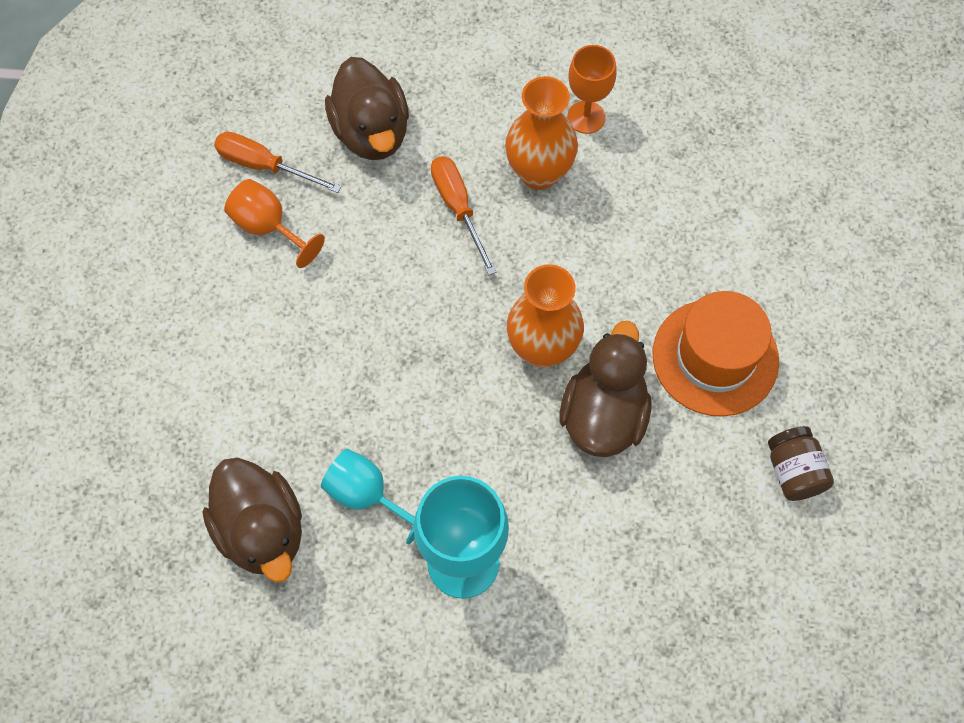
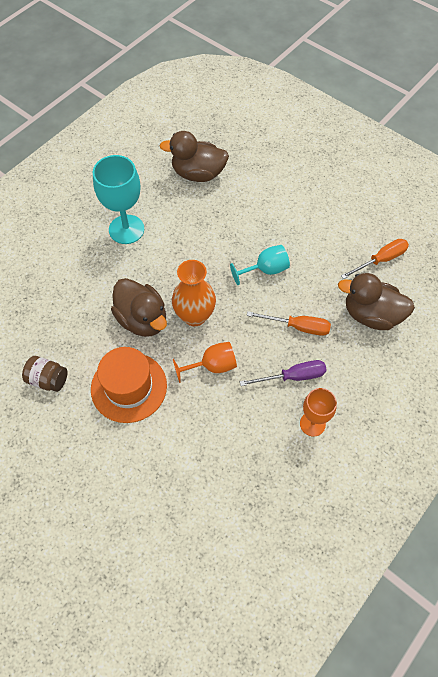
camera: 125 degrees right, 5 degrees down
(268, 227) = (343, 244): orange goblet -> orange goblet (212, 366)
(367, 495) = (182, 213): turquoise goblet -> turquoise goblet (265, 270)
(539, 173) = (293, 377): orange vase -> purple screwdriver

